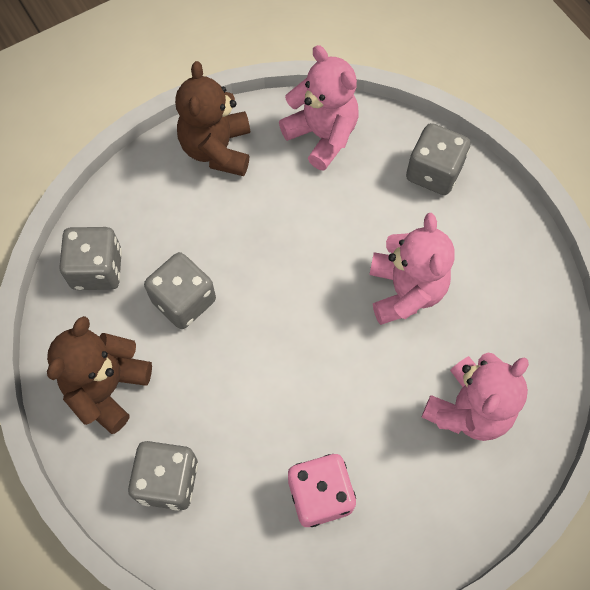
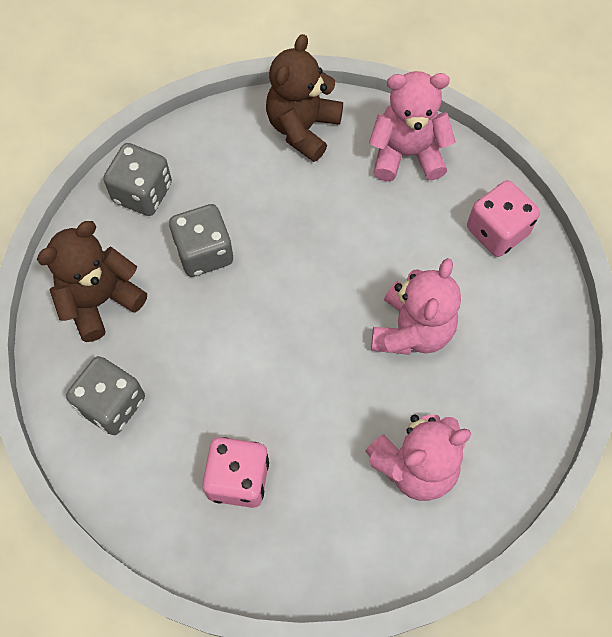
camera: 25 degrees right, 0 degrees up
(322, 135) = (407, 154): pink teddy bear -> pink teddy bear turned 75 degrees counterclockwise
(433, 172) = (497, 231): grey dice -> pink dice

